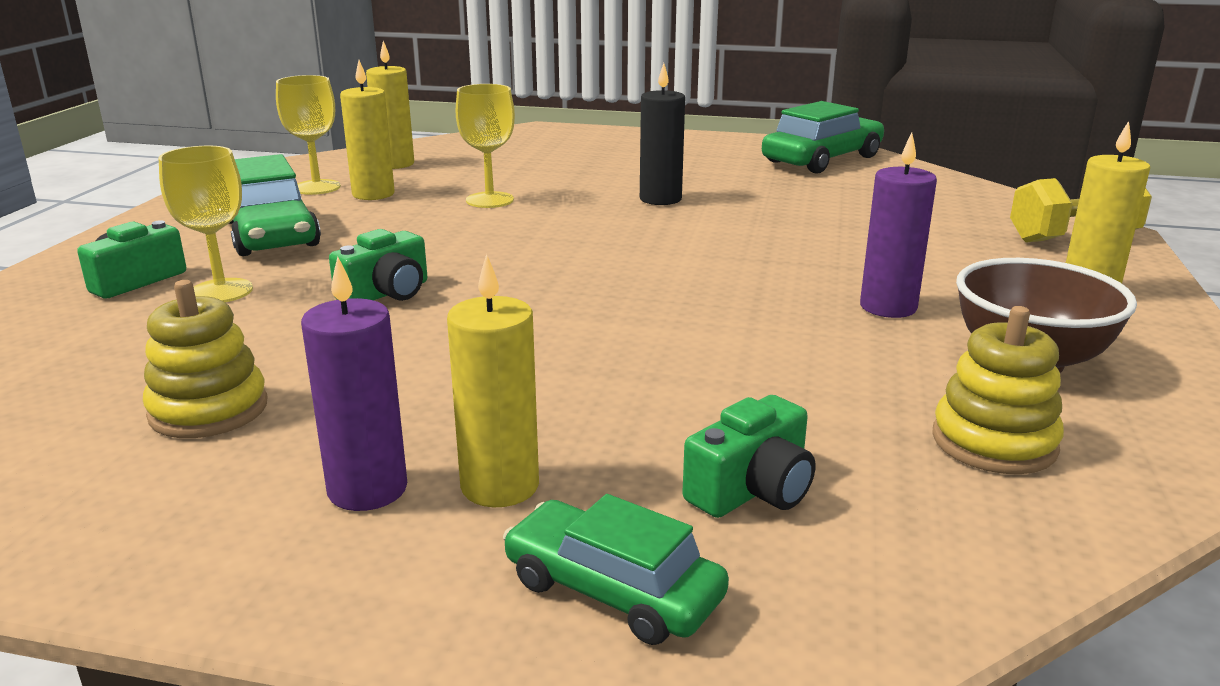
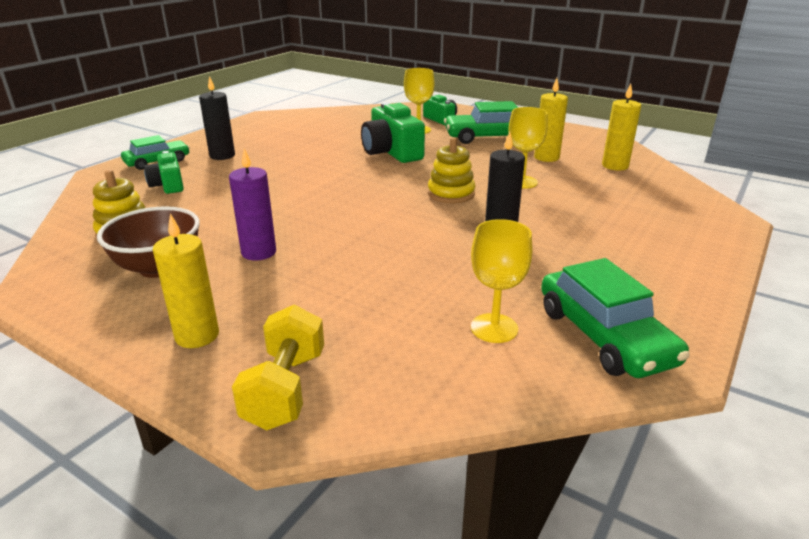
camera: 110 degrees right, 5 degrees up
(209, 410) = (316, 128): yellow stacking toy -> yellow stacking toy (451, 194)
(317, 187) = (565, 147): yellow goblet -> yellow goblet (494, 328)
(367, 489) = (244, 142): purple candle -> none
(386, 293) = (392, 152): green camera -> green camera, size x1.66
(500, 486) = (222, 156): yellow candle -> black candle

